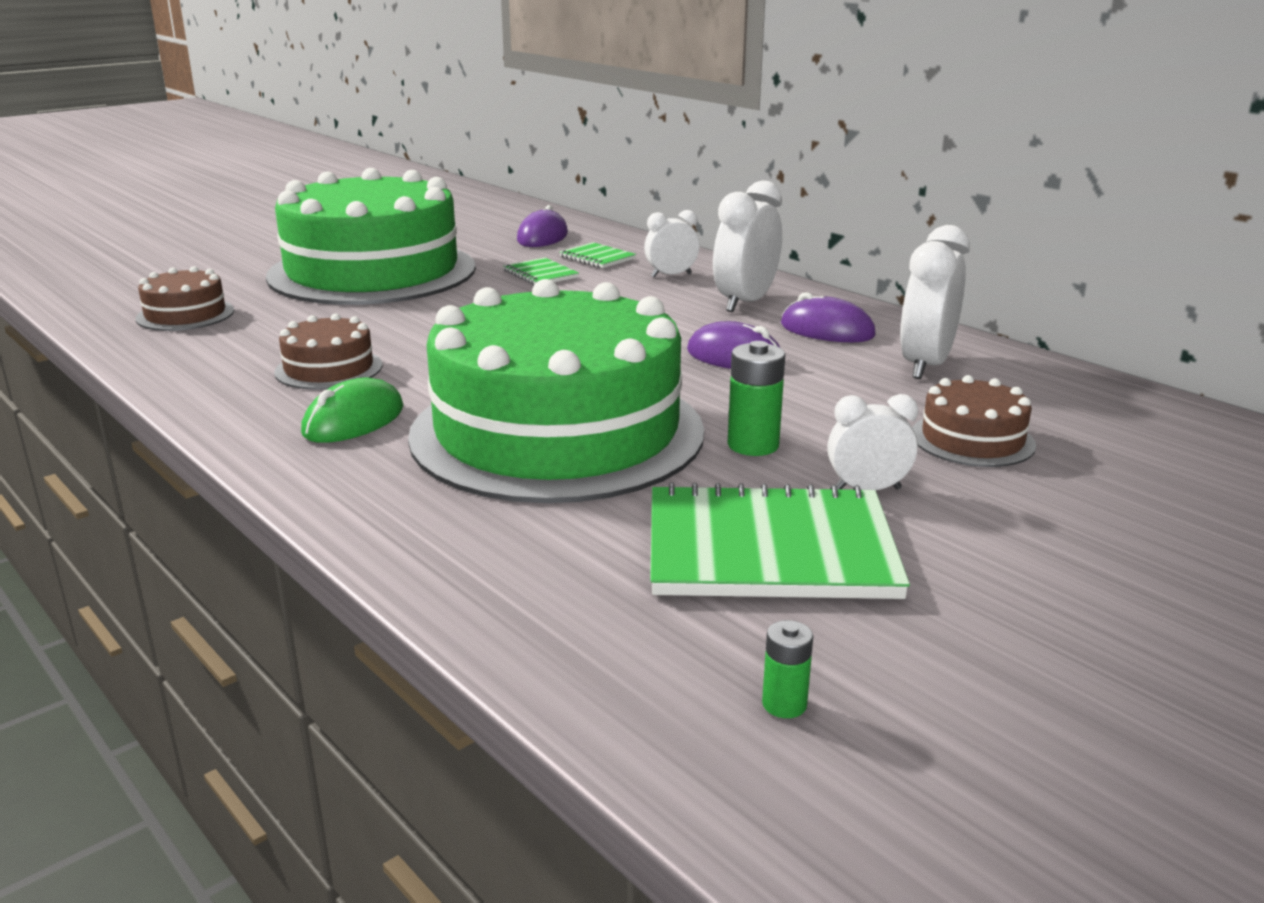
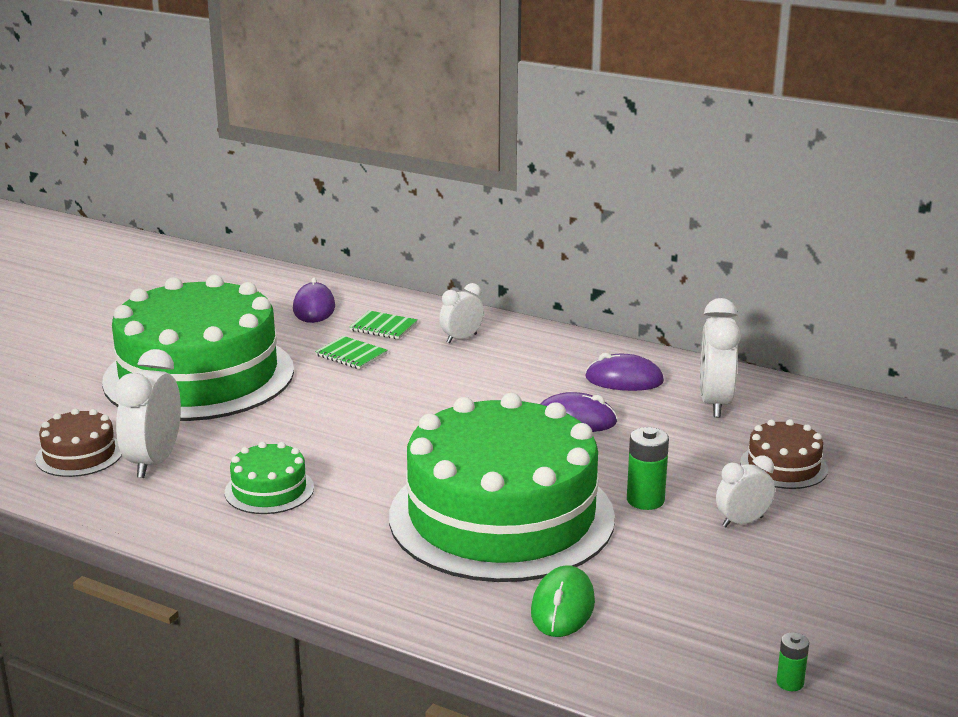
camera: 20 degrees left, 0 degrees up
(329, 368) = (269, 490): brown cake -> green cake
(353, 421) = (340, 536): green mouse -> green mouse (562, 607)
(745, 302) = (543, 360): white clock -> white clock (154, 462)
(770, 549) = (713, 581): green notebook -> none

